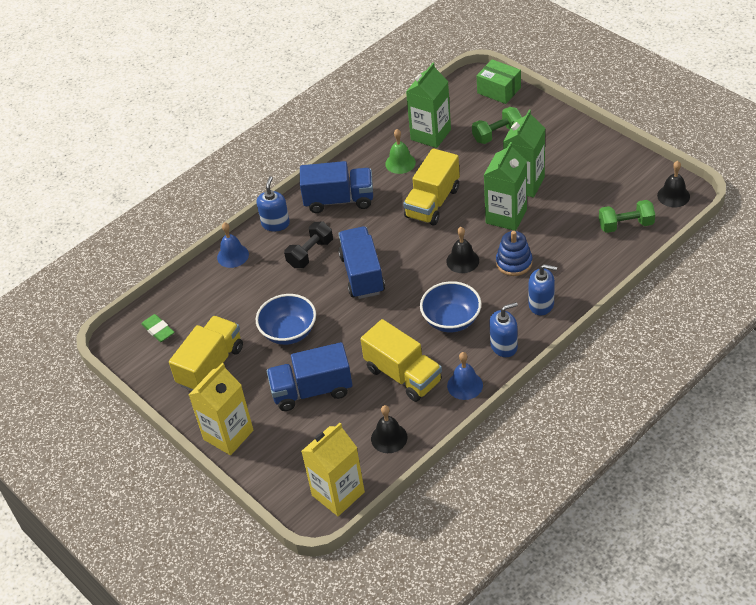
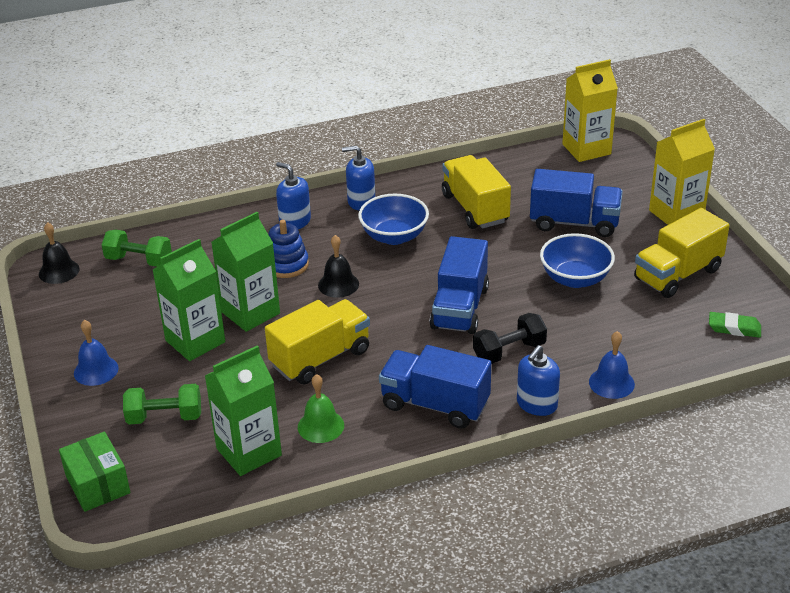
camera: 160 degrees left, 10 degrees down
(158, 330) = (734, 328): green eraser -> green eraser turned 60 degrees counterclockwise
(389, 438) = (518, 170): black bell -> none
(465, 385) = (422, 185): blue bell -> blue bell (96, 370)

